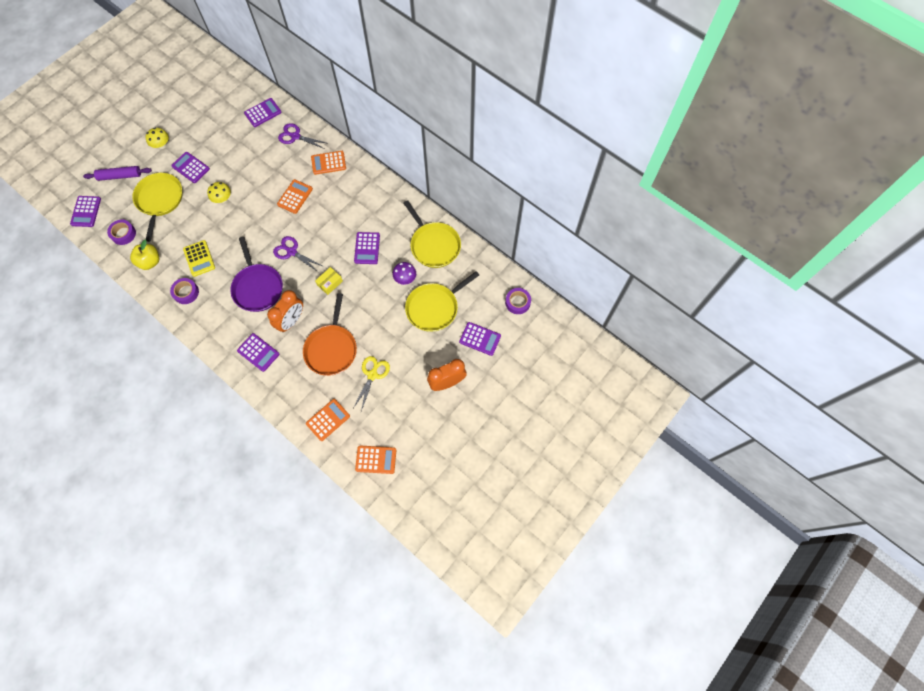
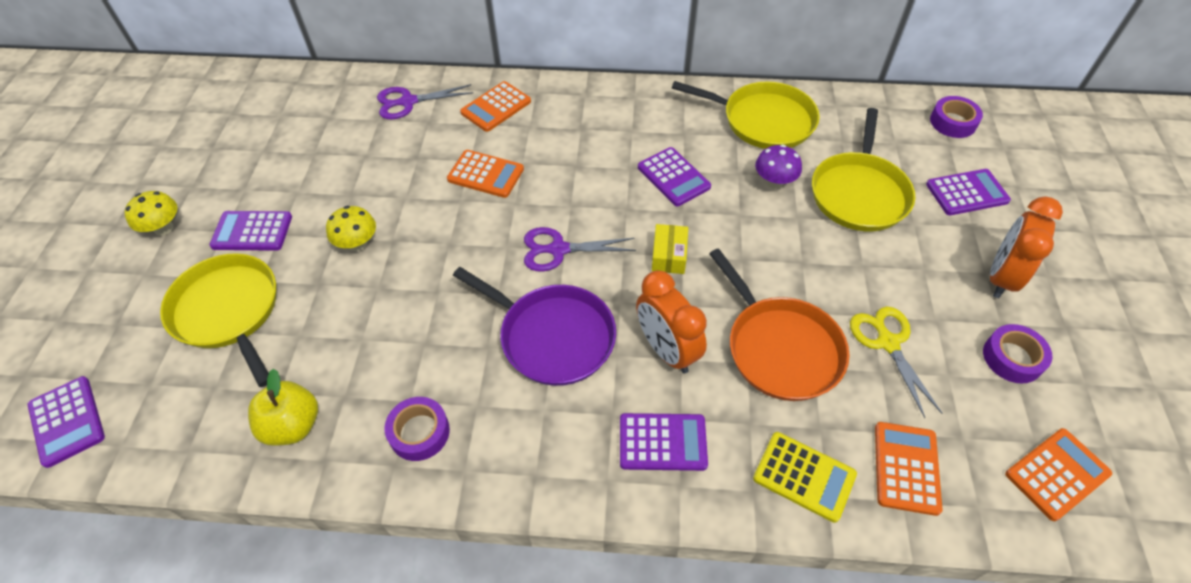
camera: 35 degrees left, 15 degrees down
(120, 176) = (106, 319): purple rolling pin -> none
(123, 234) = (191, 411): purple tape -> purple tape (1012, 358)
(199, 258) = (394, 358): yellow calculator -> yellow calculator (804, 476)
(263, 113) = (323, 100): purple calculator -> none
(291, 321) = (667, 350): orange clock -> orange clock turned 150 degrees clockwise
(295, 197) = (485, 174): orange calculator -> orange calculator turned 120 degrees clockwise

